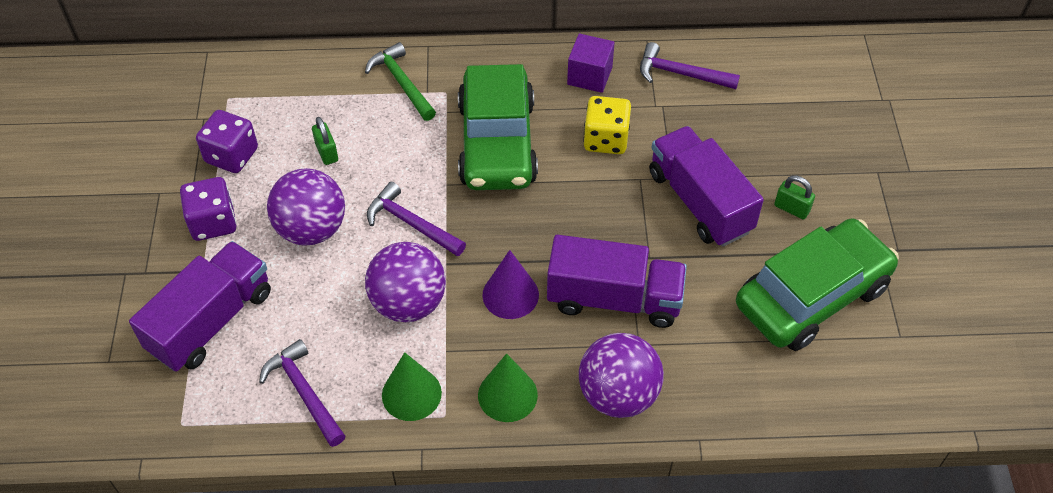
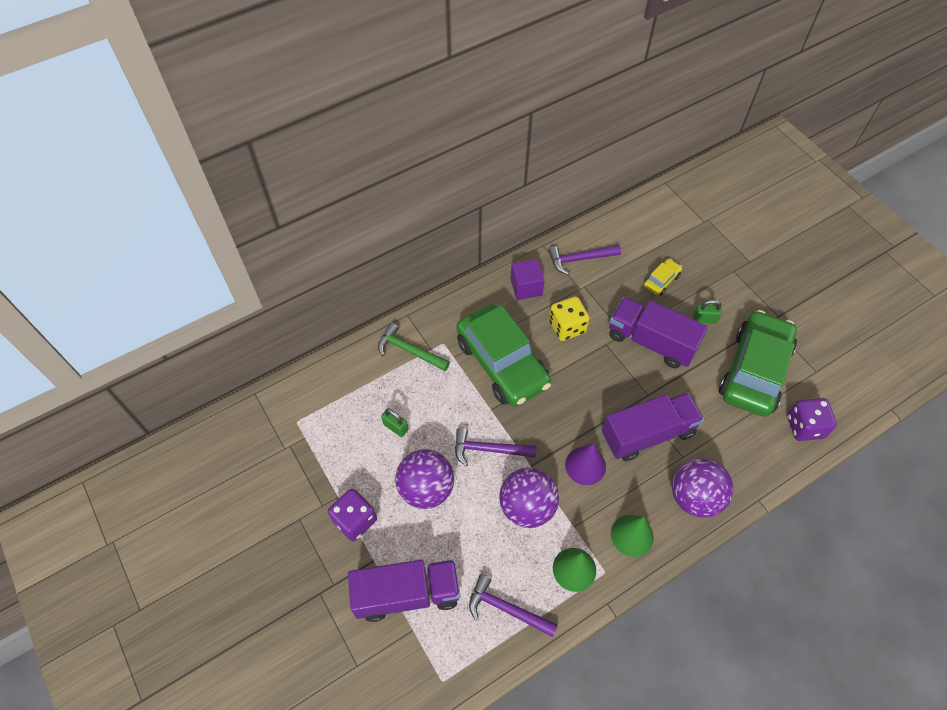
camera: 30 degrees left, 5 degrees up
(211, 321) = (407, 594): purple truck -> purple truck turned 75 degrees clockwise
(231, 155) = (331, 463): purple dice -> purple dice (804, 426)
(768, 141) = (661, 280): none -> yellow car

